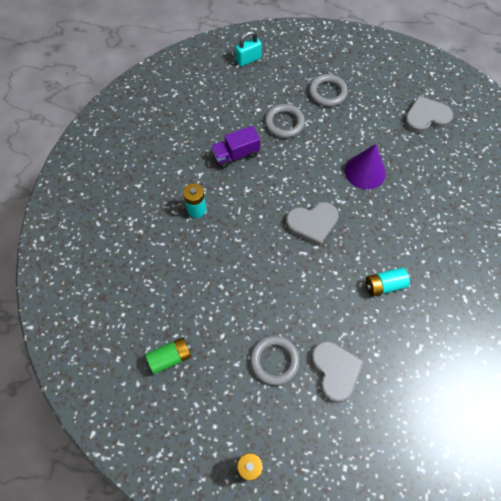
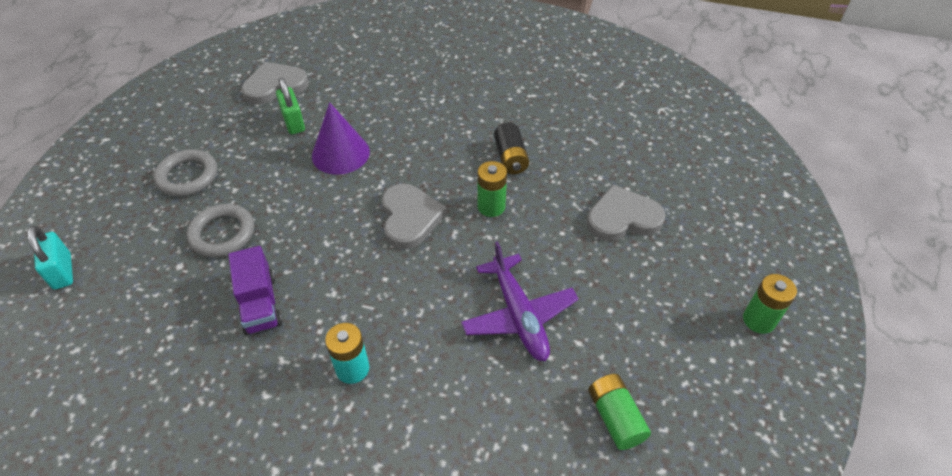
camera: 85 degrees left, 15 degrees down
(239, 298) = (519, 316): none -> purple plane
(274, 360) = (613, 280): grey ring -> none
(331, 274) = (491, 207): none -> green battery
(384, 285) = (510, 158): turquoise battery -> black battery
(390, 137) = (293, 122): none -> green padlock
(426, 117) = (275, 86): grey heart -> grey heart turned 75 degrees clockwise

